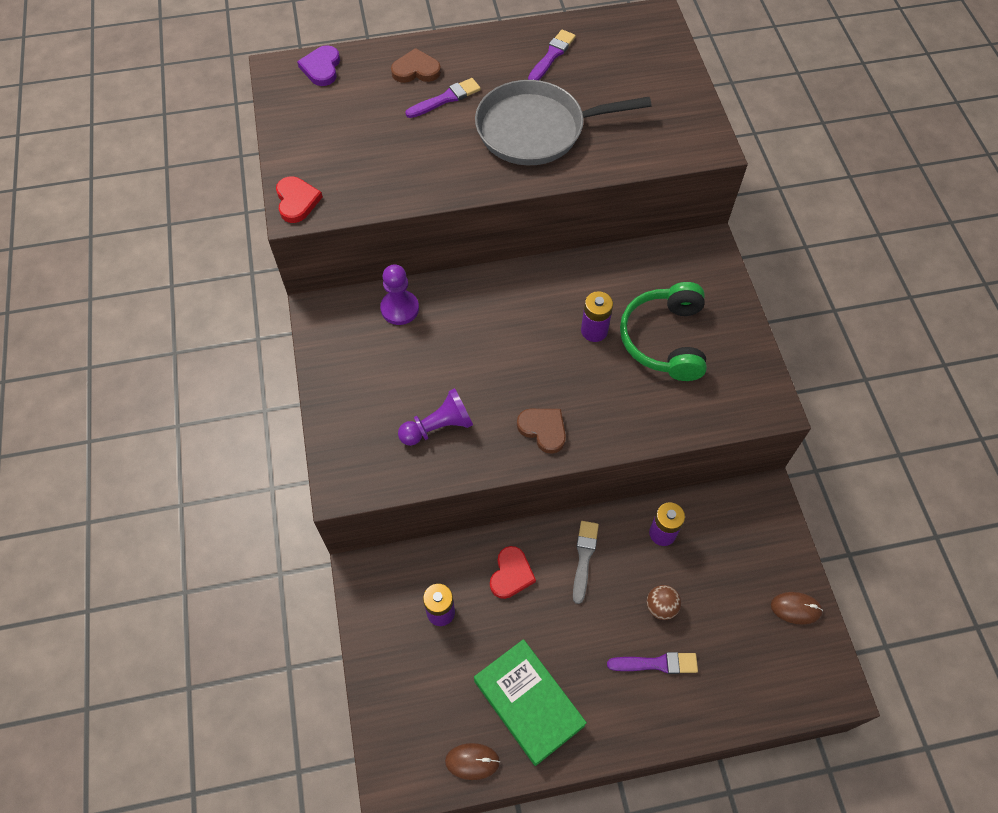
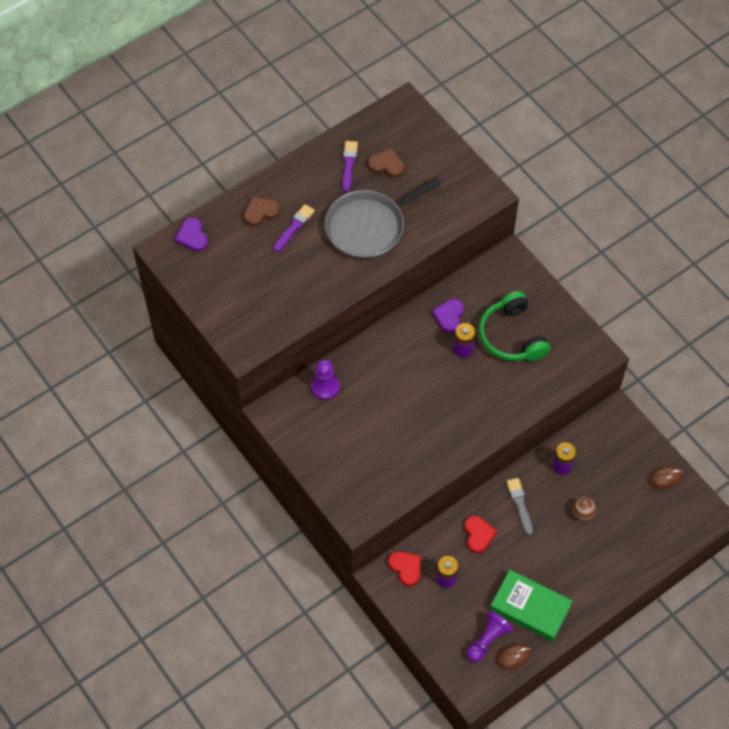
camera: 25 degrees left, 0 degrees up
(297, 201) = (239, 344): red heart -> red heart (406, 568)
(438, 427) = (397, 456): purple pawn -> purple pawn (487, 640)
(543, 429) = (464, 429): brown heart -> brown heart (386, 165)
(596, 286) = (449, 316): none -> purple heart
(656, 663) = (596, 549): purple brush -> none

